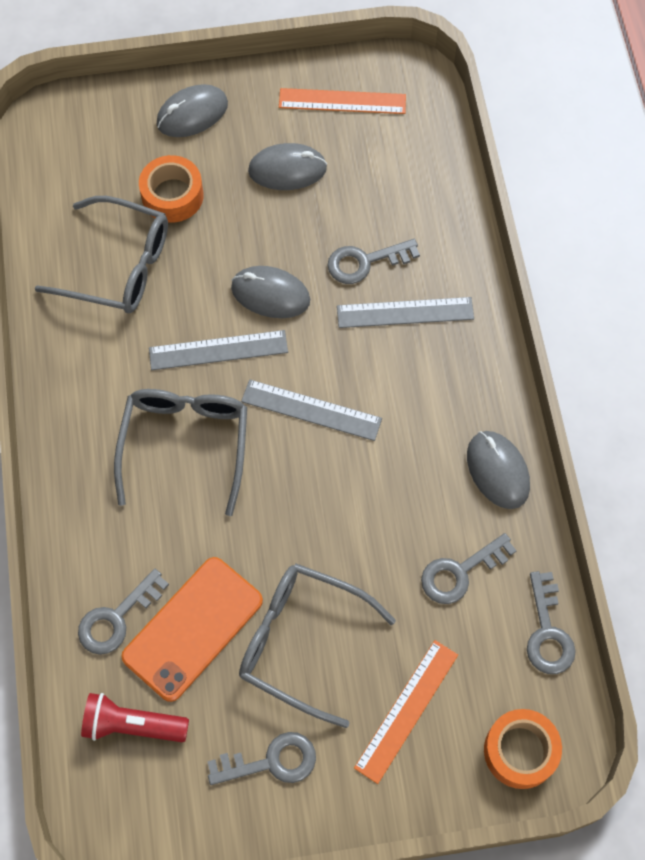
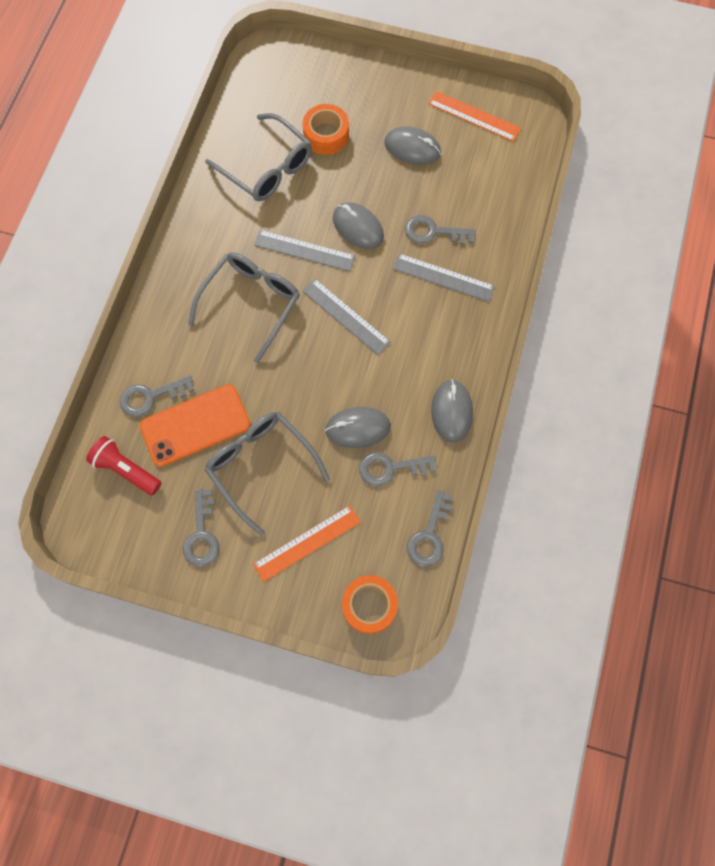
camera: 25 degrees right, 5 degrees up
(192, 114) = (367, 85): grey mouse -> grey mouse (358, 428)
(271, 761) = (202, 534): grey key -> grey key turned 75 degrees clockwise

